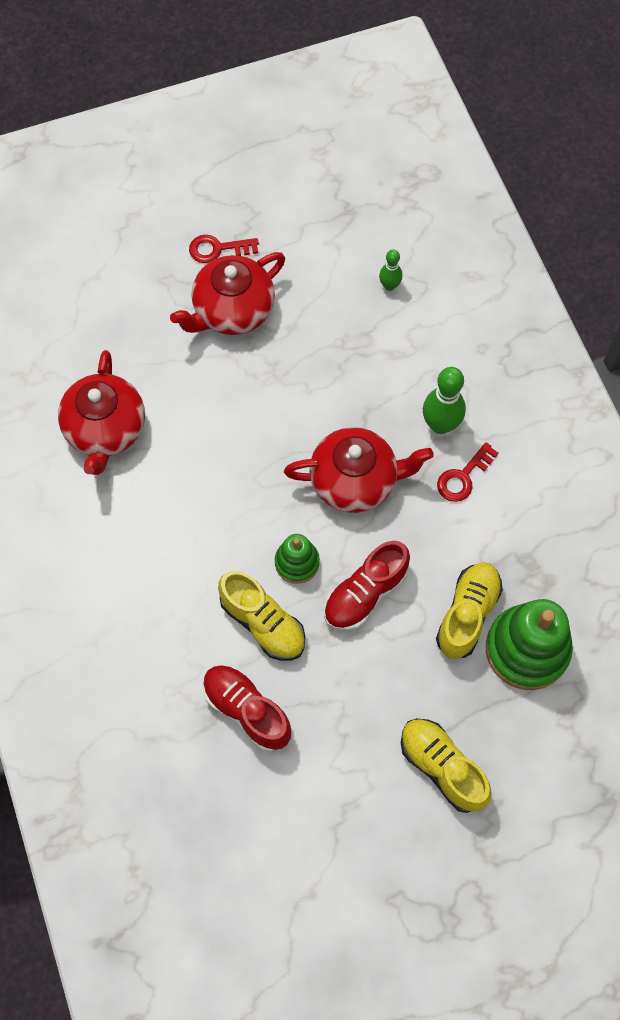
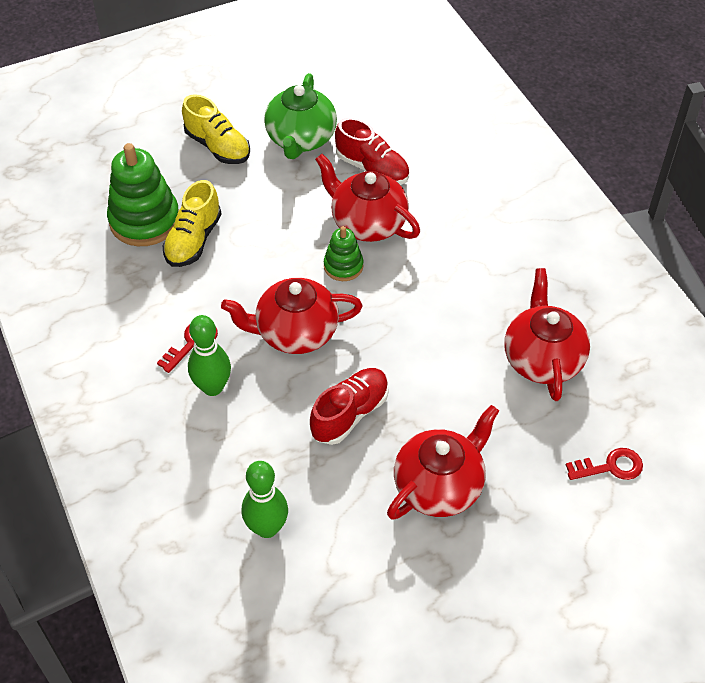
camera: 175 degrees right, 15 degrees down
(218, 249) = (469, 556): red key -> red key (610, 467)
(263, 623) = (367, 223): yellow shoe -> red teapot
(333, 771) = (301, 139): none -> green teapot
(365, 593) = (281, 248): red shoe -> red shoe (350, 414)
(389, 286) = (267, 528): green bowling pin -> green bowling pin, size x1.75

